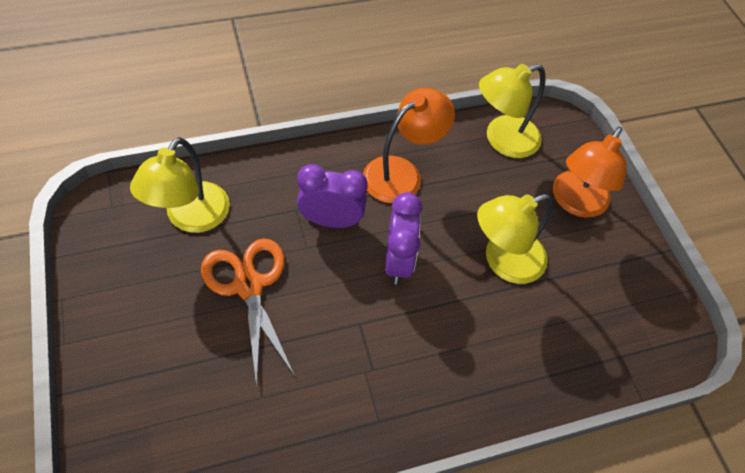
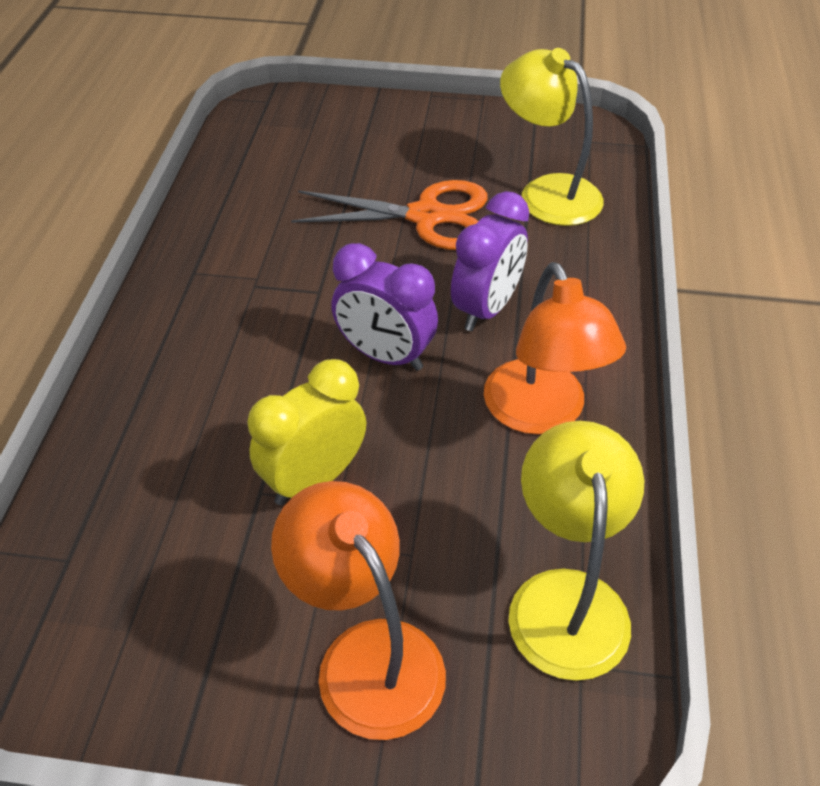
camera: 120 degrees right, 10 degrees down
(503, 261) = (314, 479): yellow lamp -> yellow clock

